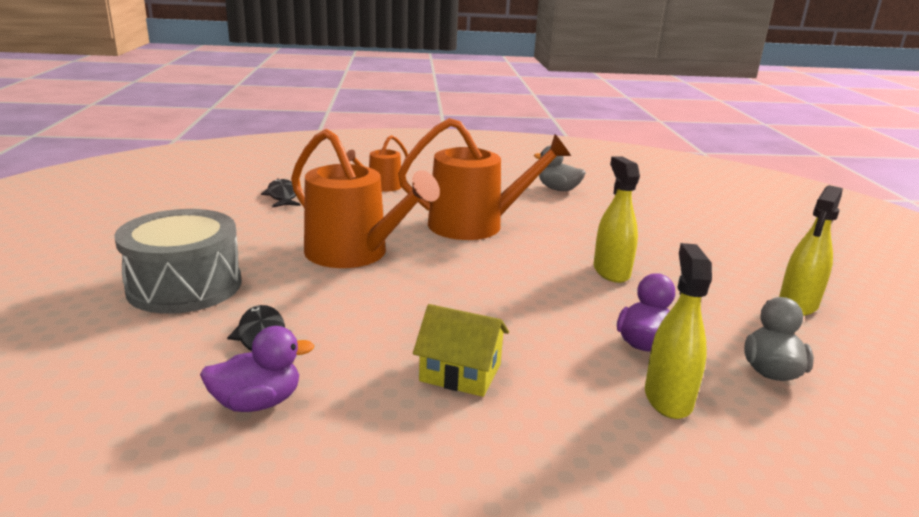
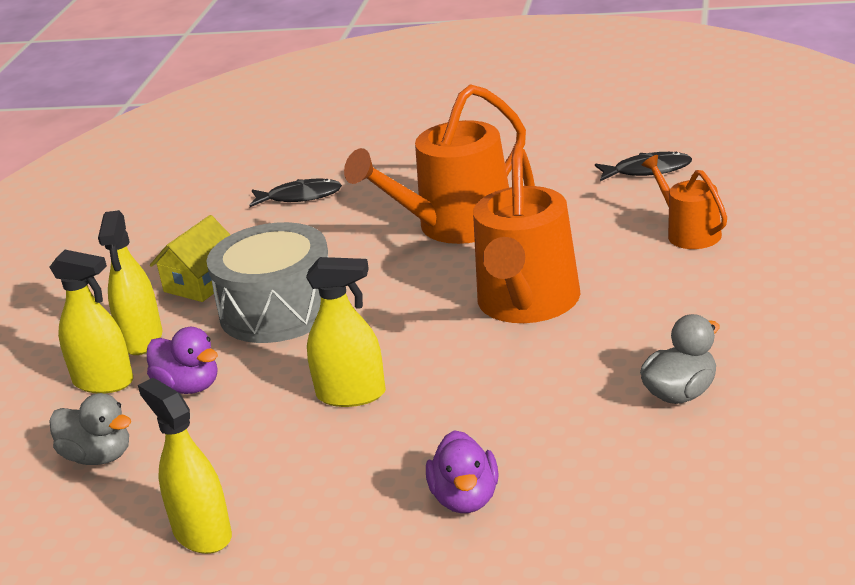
camera: 110 degrees right, 5 degrees up
(185, 286) = (408, 154): grey drum -> grey drum (278, 310)
(257, 402) = (213, 205): purple duck -> purple duck (466, 499)
(583, 390) = (142, 339): none -> yellow spray bottle

